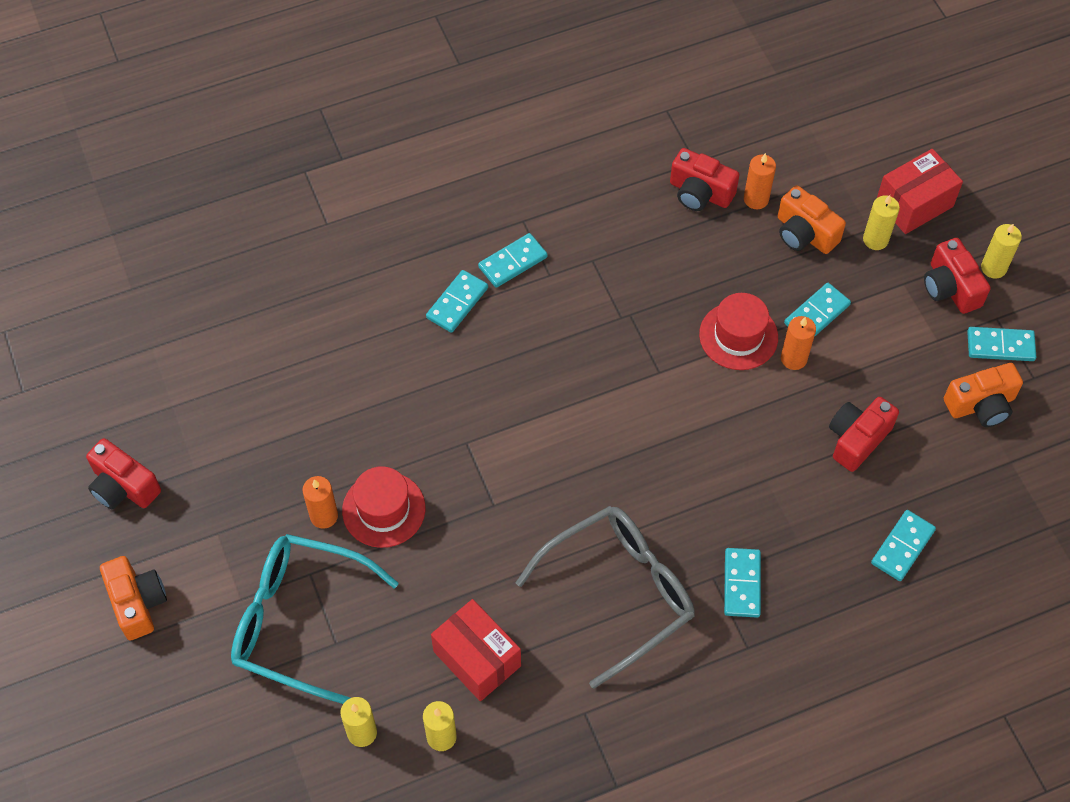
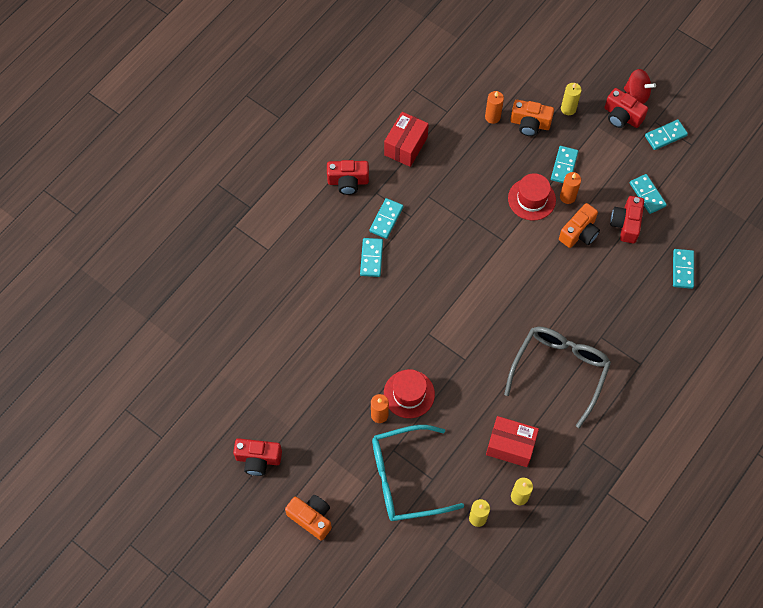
camera: 30 degrees left, 5 degrees up
(700, 193) = (461, 128): red camera -> red camera (348, 182)
(742, 584) = (617, 332): turquoise domino -> turquoise domino (647, 195)
(914, 204) = (575, 78): red box -> red box (405, 146)
(981, 405) = (675, 173): orange camera -> orange camera (579, 233)
(993, 268) = (636, 94): yellow candle -> red spinning top

